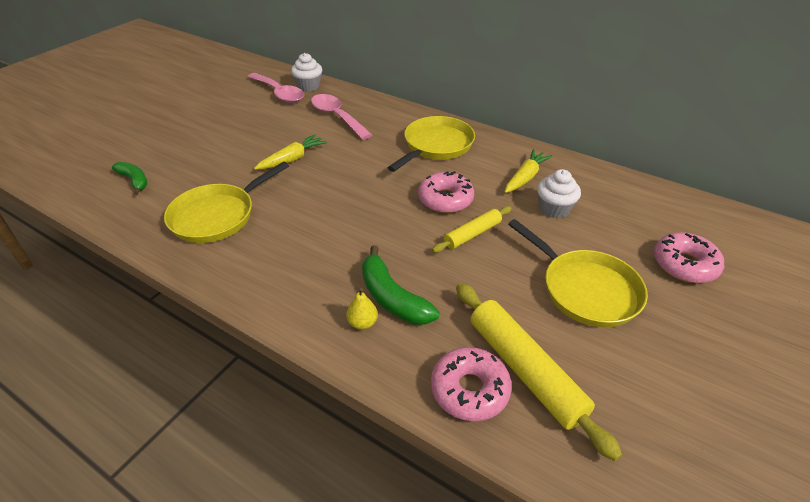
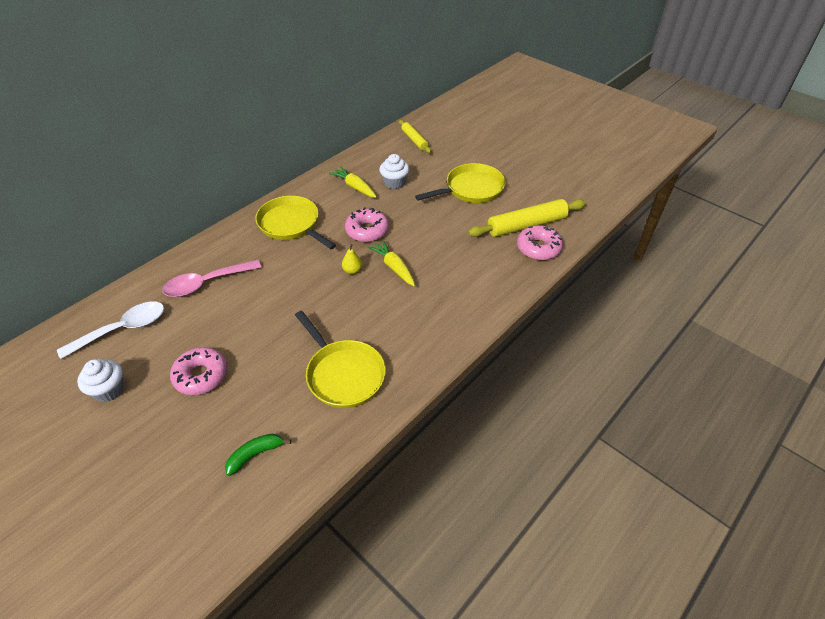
camera: 80 degrees left, 5 degrees up
(279, 93) = (123, 329): pink spoon -> white spoon
(292, 159) = (270, 319): yellow carrot -> yellow carrot (394, 267)
(308, 86) = (122, 303): white cupcake -> white cupcake (109, 390)
(362, 323) = (484, 287): yellow pear -> yellow pear (352, 270)
(392, 298) = (464, 271): green banana -> none
(472, 234) = (410, 224): yellow rolling pin -> yellow rolling pin (414, 140)
(684, 264) = (458, 149): pink donut -> pink donut (201, 376)

